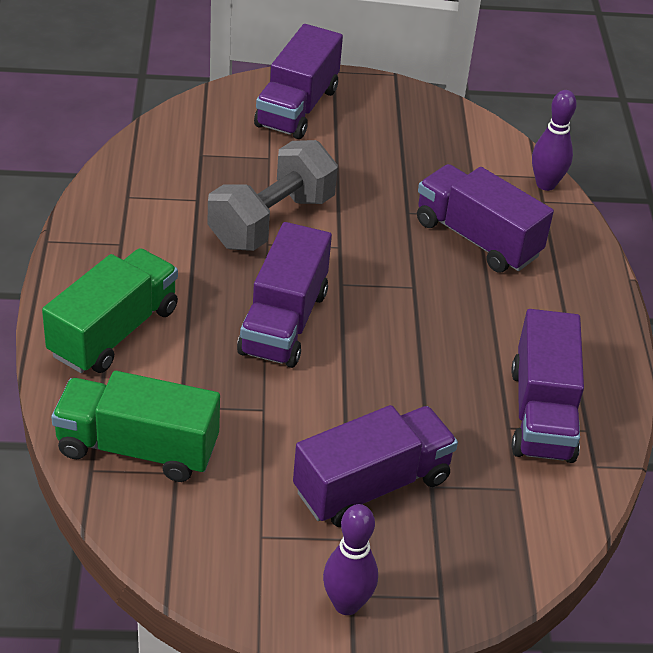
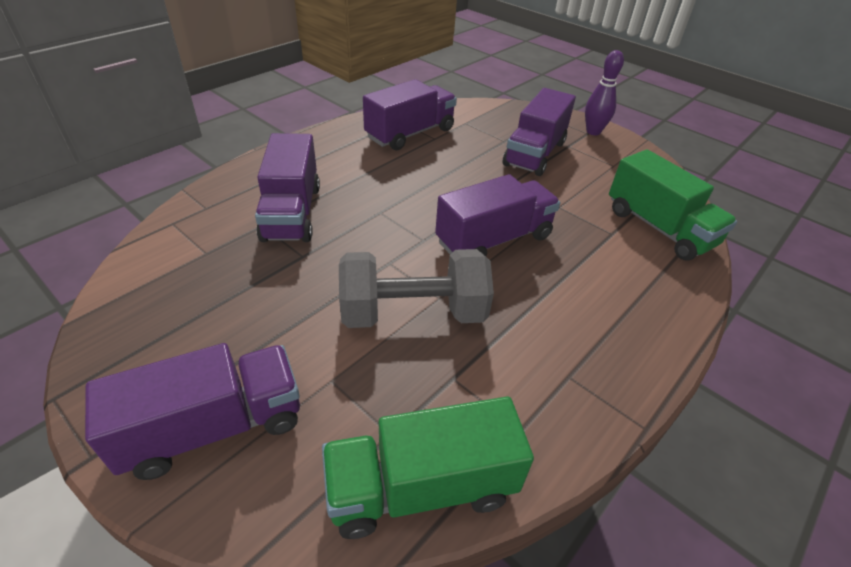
camera: 135 degrees left, 0 degrees up
(114, 332) = (629, 301): green truck -> green truck (421, 487)
(372, 485) = (534, 153): purple truck -> purple truck turned 75 degrees counterclockwise
(545, 184) = (180, 215): purple bowling pin -> none

